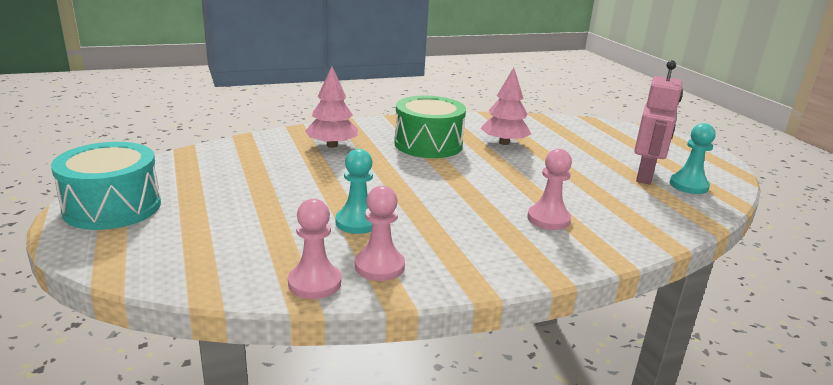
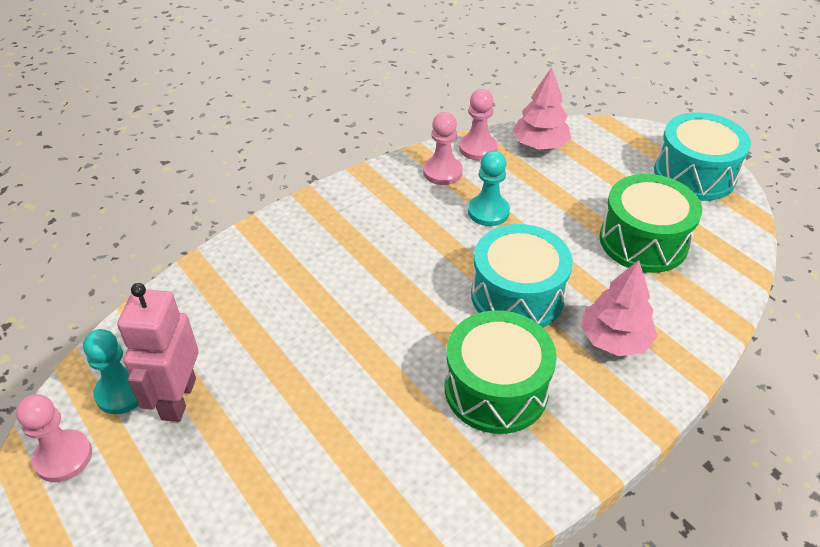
camera: 165 degrees right, 20 degrees up
(241, 178) = (643, 241): none -> green drum
(379, 173) = (517, 295): none -> turquoise drum
(504, 143) = (388, 437): pink tree -> pink tree (539, 145)
(548, 219) = (312, 266): pink pawn -> pink pawn (63, 457)

